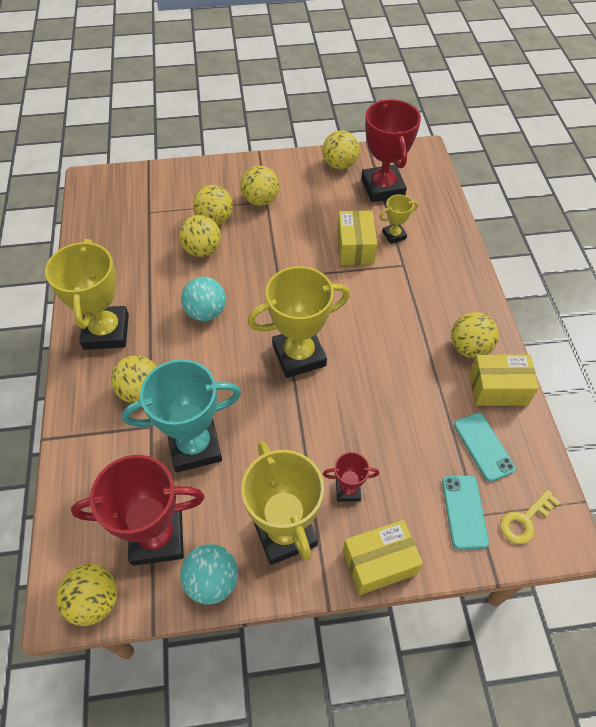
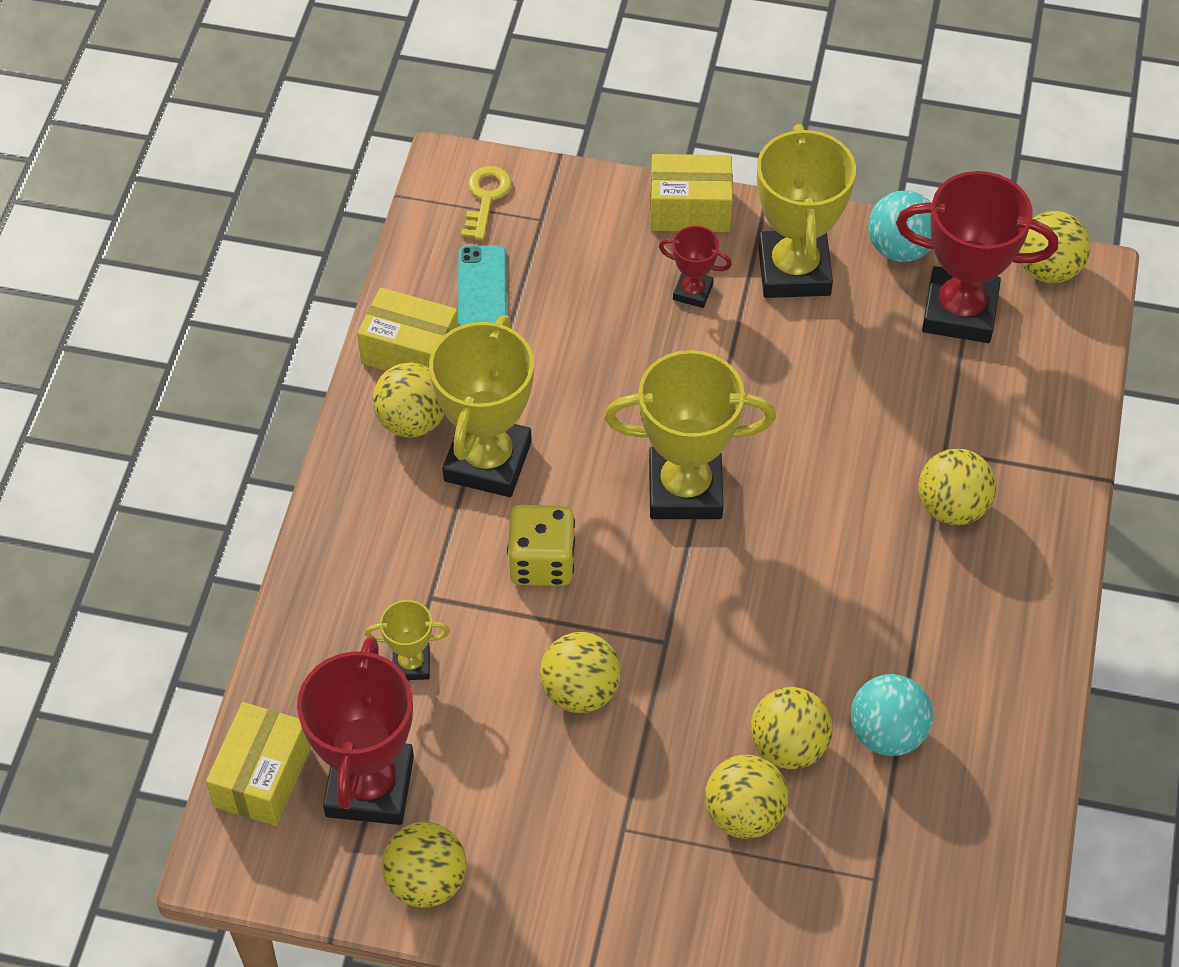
camera: 160 degrees left, 0 degrees up
(106, 332) = (995, 627): yellow trophy -> yellow trophy (487, 461)
(195, 446) = (885, 404): turquoise trophy -> none
(206, 312) = (815, 612): turquoise ball -> turquoise ball (887, 733)
(260, 200) = (634, 835): yellow ball -> yellow ball (580, 691)
(355, 247) = (498, 660): yellow box -> yellow box (262, 776)
(357, 296) = (542, 562): none -> yellow dice
(464, 511) = (555, 227): turquoise phone -> none
(525, 520) = (486, 198): yellow key -> yellow key turned 60 degrees counterclockwise

